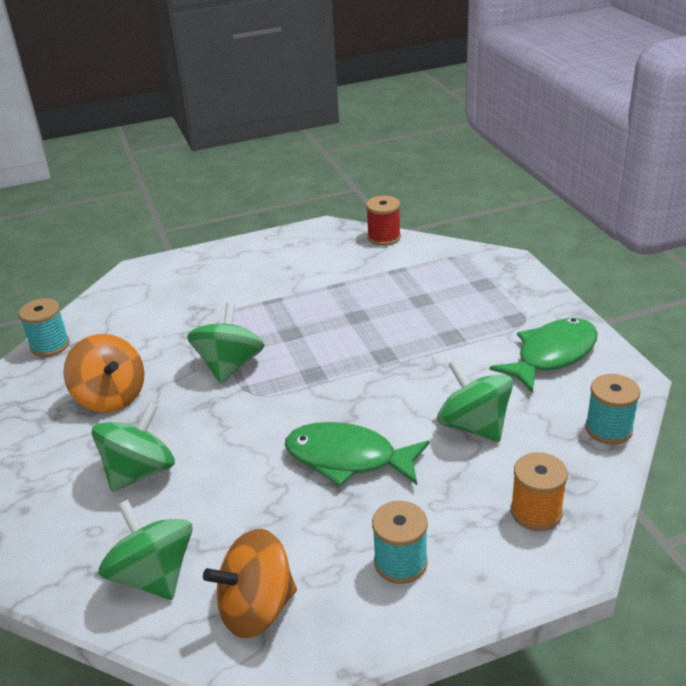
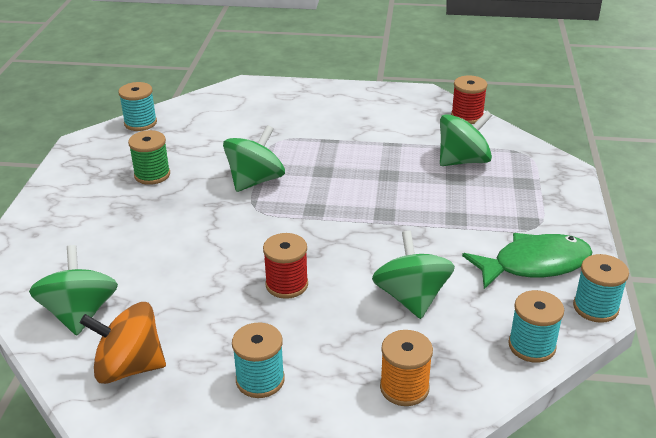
camera: 25 degrees right, 0 degrees up
(111, 397) = (152, 175): orange spinning top -> green spool
(140, 471) = (129, 236): green spinning top -> green spinning top (463, 161)
(348, 458) = (286, 285): green fish -> red spool
(630, 375) = (595, 307): none -> turquoise spool

